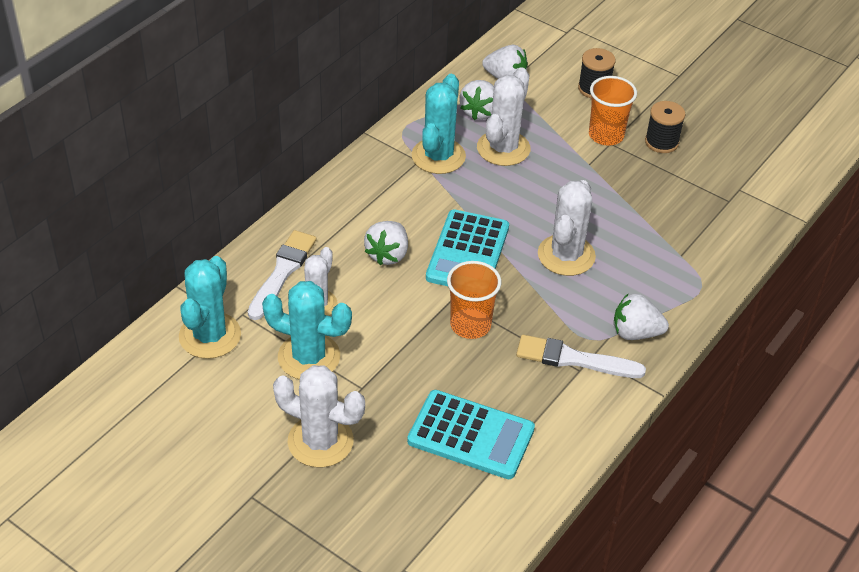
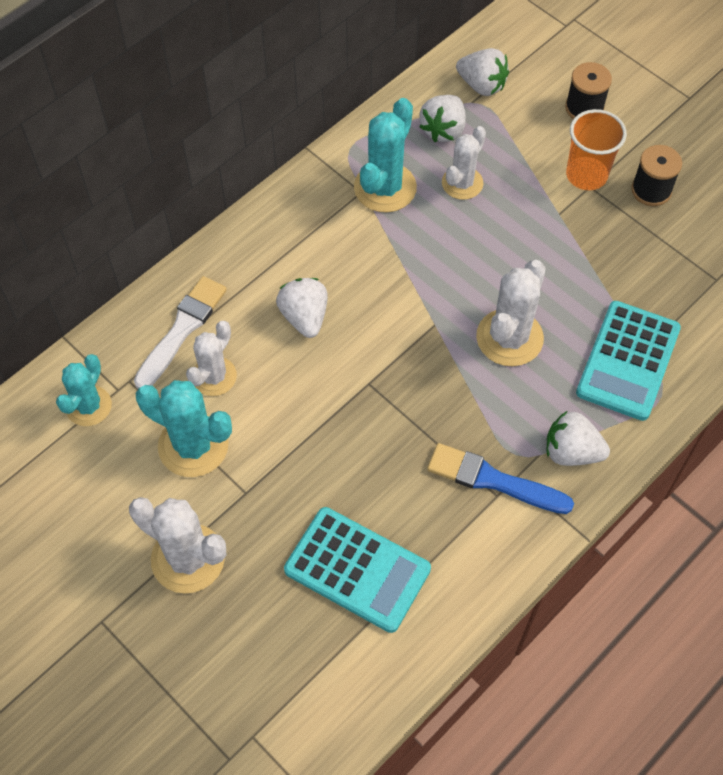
camera: 10 degrees right, 15 degrees up
(210, 336) = (88, 406): turquoise cactus -> turquoise cactus, size x0.66
(388, 254) = (304, 317): white strawberry -> white strawberry turned 135 degrees clockwise
(467, 252) = (396, 323): turquoise calculator -> turquoise calculator (628, 361)
(470, 325) = (382, 422): orange cup -> none
(503, 148) = (462, 183): white cactus -> white cactus, size x0.66
(574, 359) = (493, 480): white brush -> blue brush

